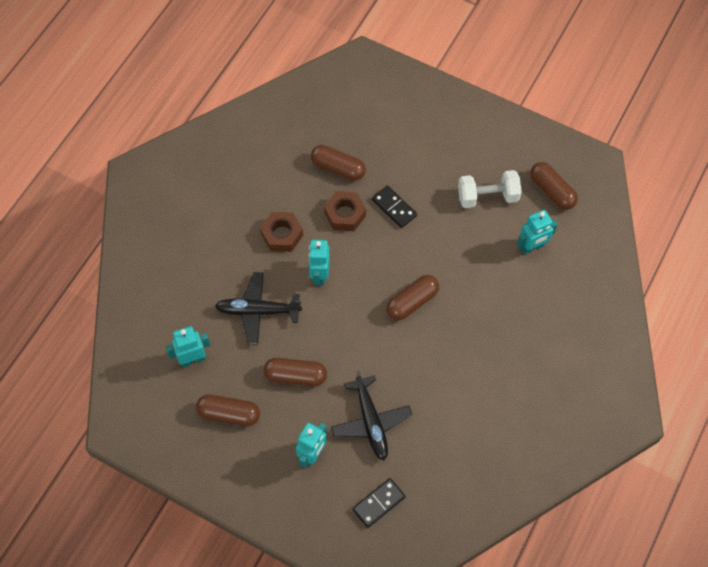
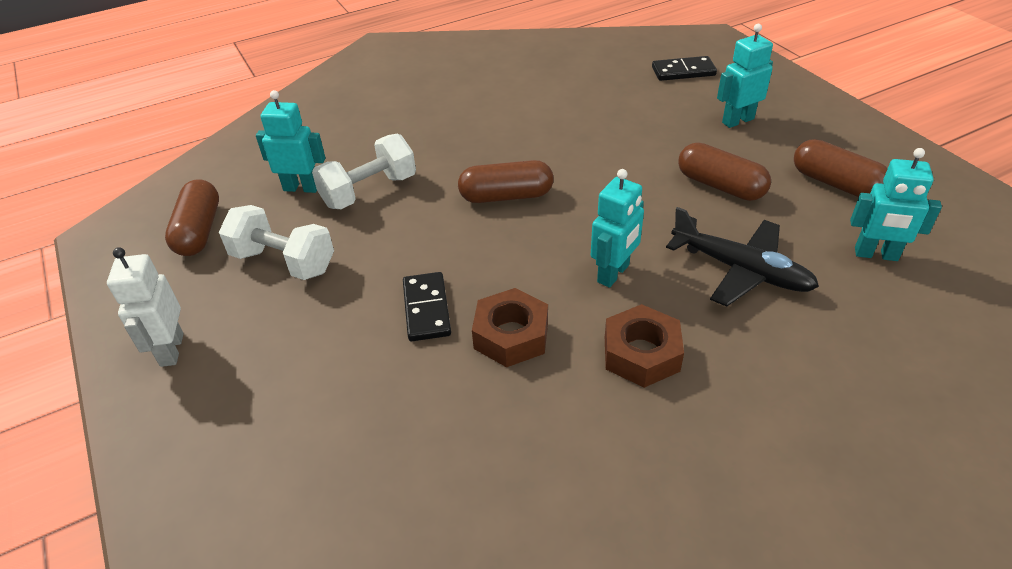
camera: 145 degrees left, 20 degrees down
(338, 168) = (462, 415): brown capsule -> none
(370, 421) = (648, 121): black plane -> none
(486, 130) = (171, 350): none -> white robot
(491, 265) = (369, 191): none -> white dumbbell

